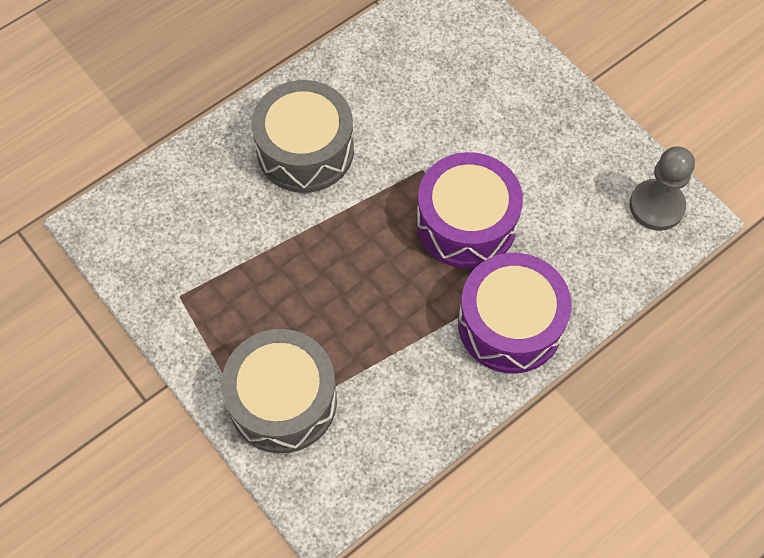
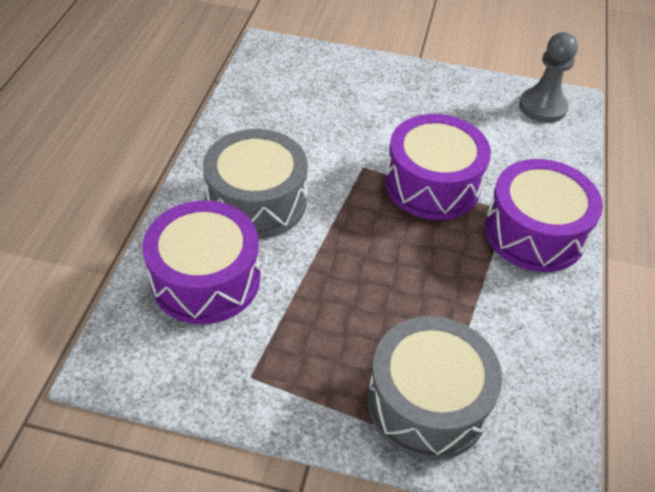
camera: 40 degrees left, 15 degrees down
(211, 196) = (206, 279): none -> purple drum

